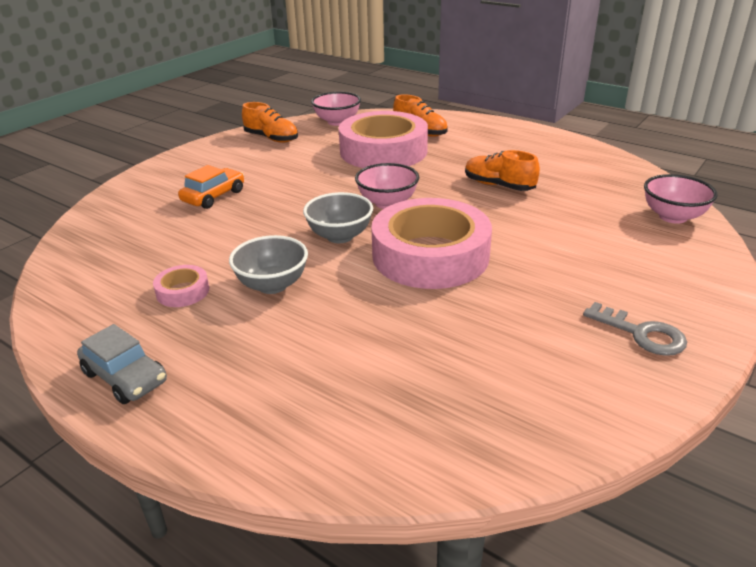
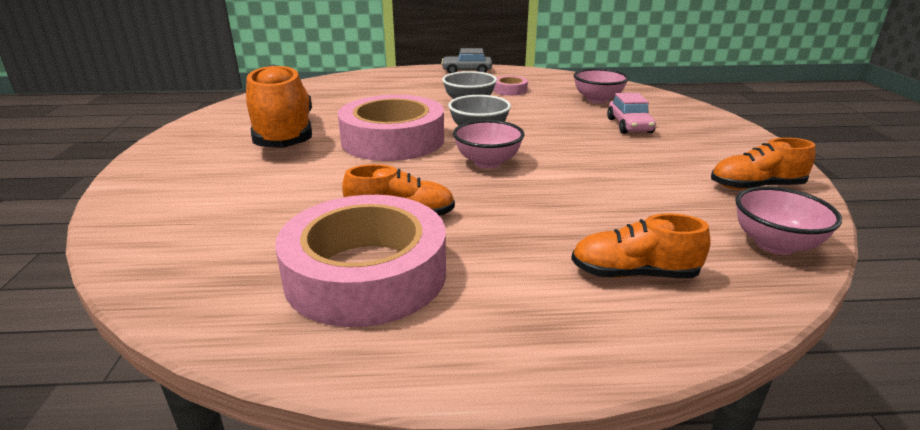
camera: 140 degrees right, 5 degrees down
(214, 196) = (629, 126): orange car -> pink car
(383, 151) = (606, 217): pink tape -> pink tape (366, 273)
(538, 309) = (284, 135): none -> orange shoe
(641, 334) = (204, 141): grey key -> none
(673, 217) = (156, 245): pink bowl -> pink bowl (597, 100)

